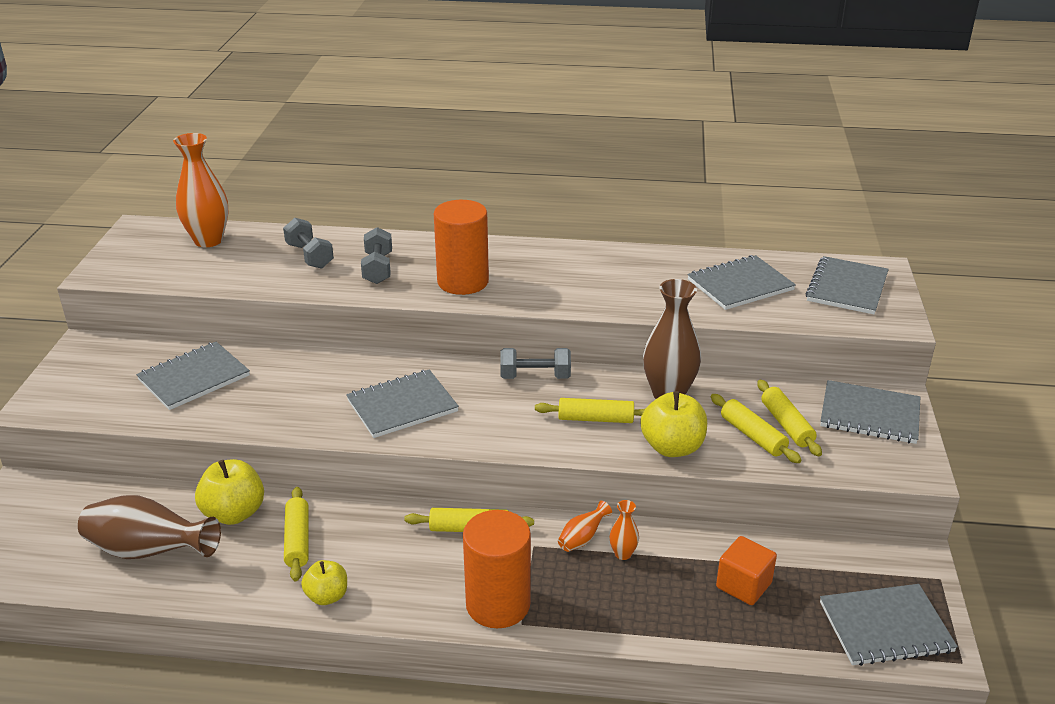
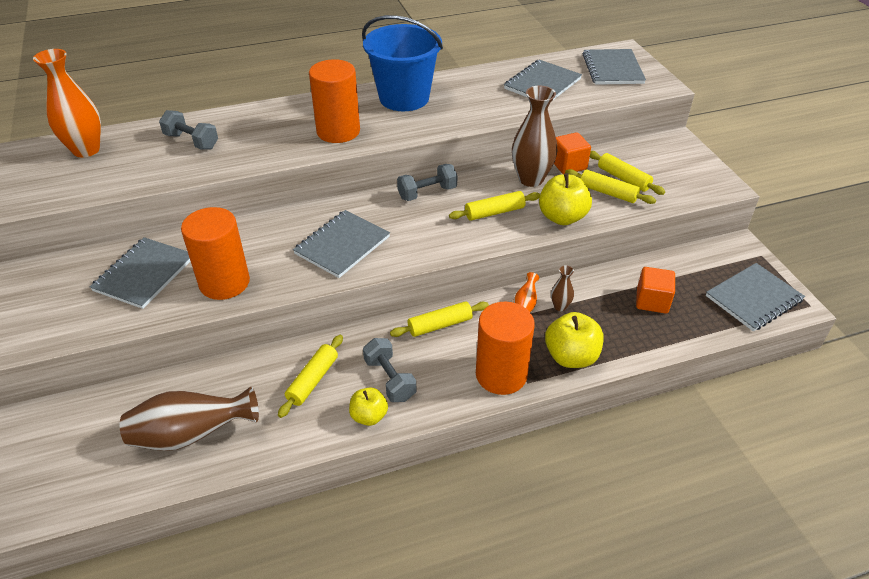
camera: 25 degrees left, 10 degrees up
(234, 513) = (243, 377): yellow apple -> yellow apple (571, 357)
(260, 408) = (224, 283): none -> orange cylinder
(297, 540) = (313, 380): yellow rolling pin -> yellow rolling pin turned 60 degrees clockwise
(378, 268) = (259, 138): grey dumbbell -> grey dumbbell (389, 379)
(562, 263) = (404, 98): none -> blue bucket
(623, 554) = (560, 306): orange vase -> brown vase
(728, 390) = (568, 165): none -> orange cube
(869, 414) = (668, 156): grey notebook -> none

